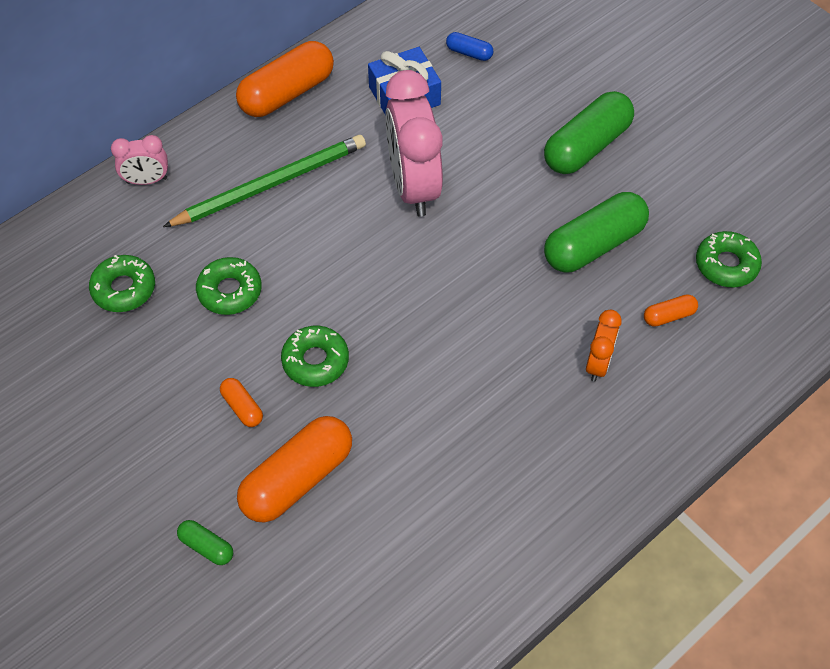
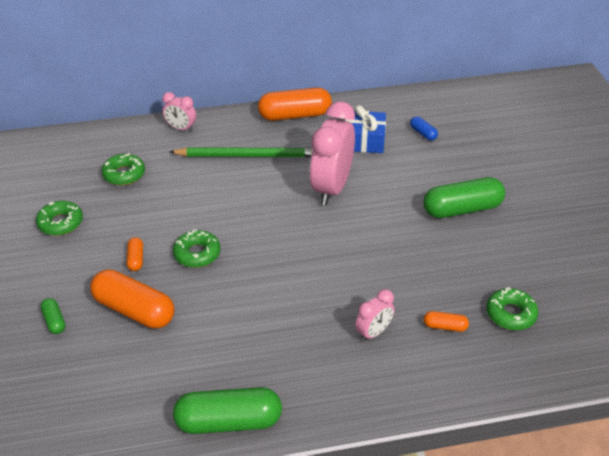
camera: 30 degrees right, 15 degrees down
(230, 291) = (179, 198): green donut -> green donut (60, 223)
(297, 479) = (134, 310): orange capsule -> orange capsule turned 45 degrees clockwise
(594, 245) = (424, 265): green capsule -> green capsule (229, 422)
(598, 363) = (373, 332): orange clock -> pink clock

